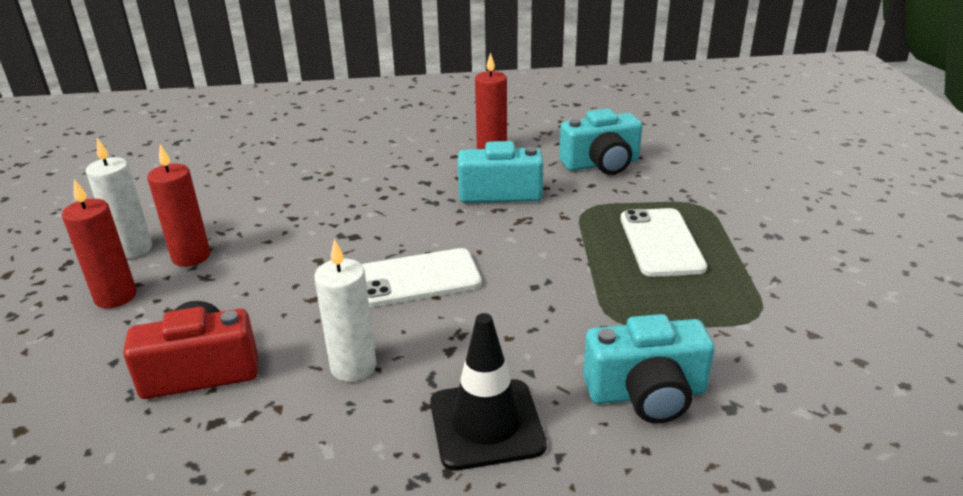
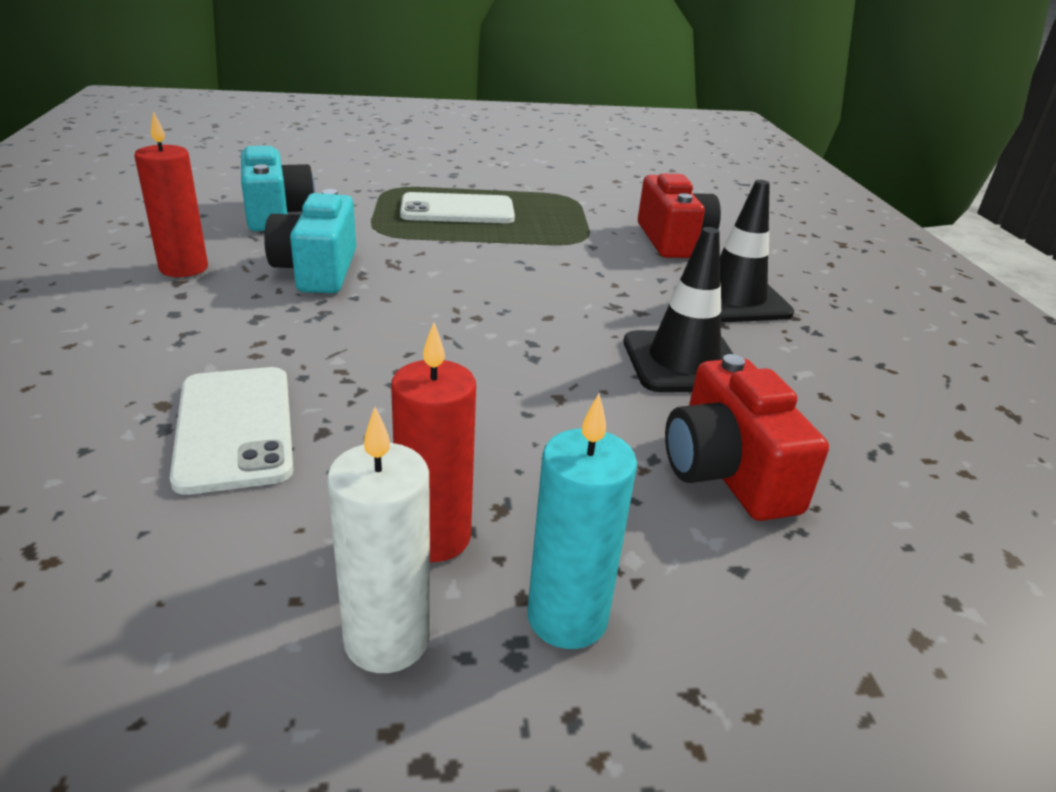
camera: 95 degrees left, 0 degrees up
(115, 297) = (567, 617): red candle -> turquoise candle
(353, 367) = (683, 362): white candle -> black traffic cone
(418, 278) = (514, 325): white phone -> white phone (235, 428)
(646, 393) = (673, 240): turquoise camera -> red camera

